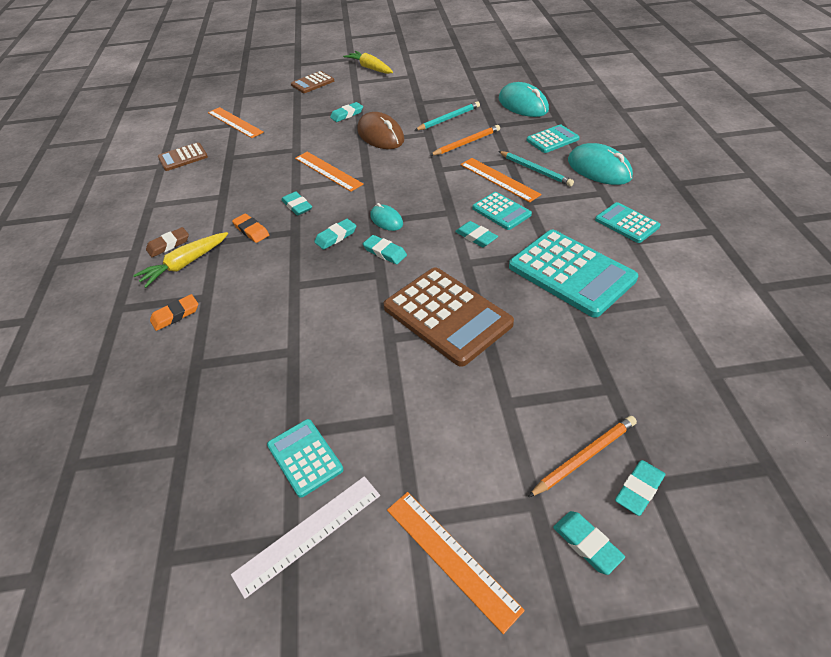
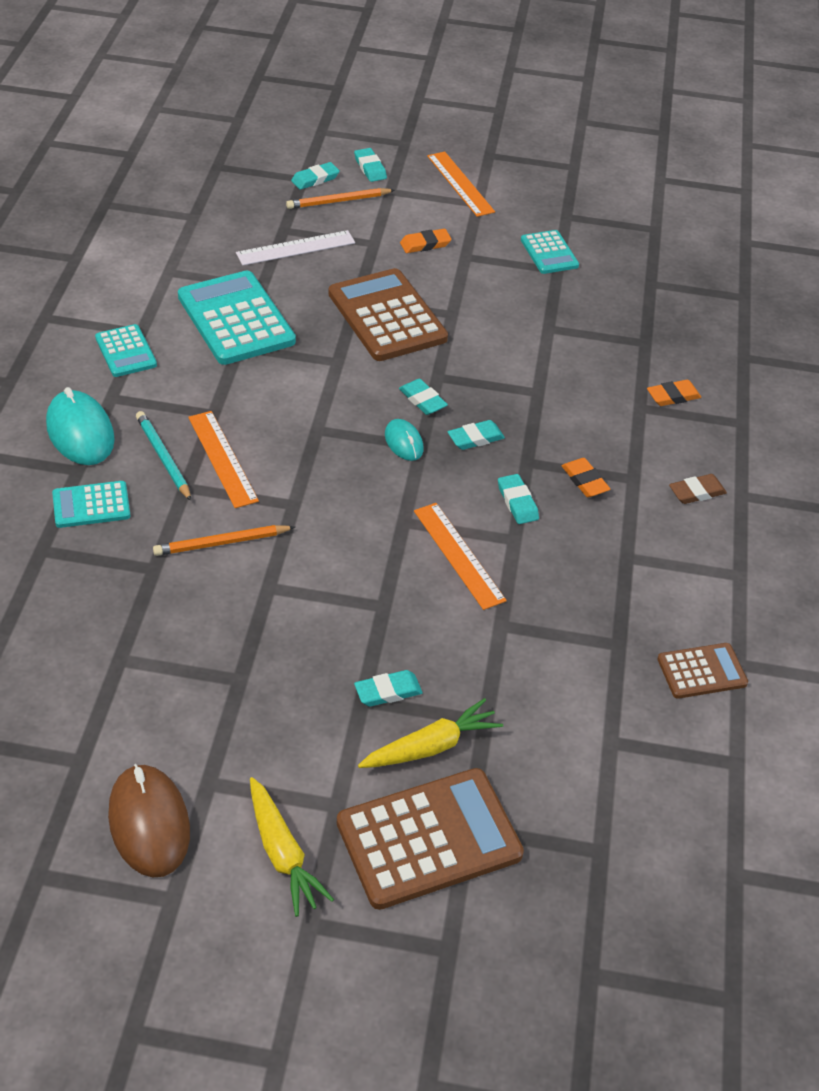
camera: 170 degrees left, 0 degrees up
(185, 264) = (670, 456): yellow carrot -> yellow carrot (431, 746)
(235, 122) = (609, 747): orange ruler -> none
(308, 533) = (553, 215): white ruler -> white ruler (296, 248)
(312, 83) = (429, 839): brown calculator -> brown calculator, size x1.86
(380, 135) = (348, 609): brown mouse -> brown mouse (149, 823)
(448, 119) = (214, 612): turquoise pencil -> none
(450, 420) = (425, 244): none -> orange eraser
(476, 237) = (307, 387): turquoise eraser -> none
(501, 211) = (255, 410): turquoise calculator -> none
(523, 105) = (67, 602): turquoise mouse -> none

